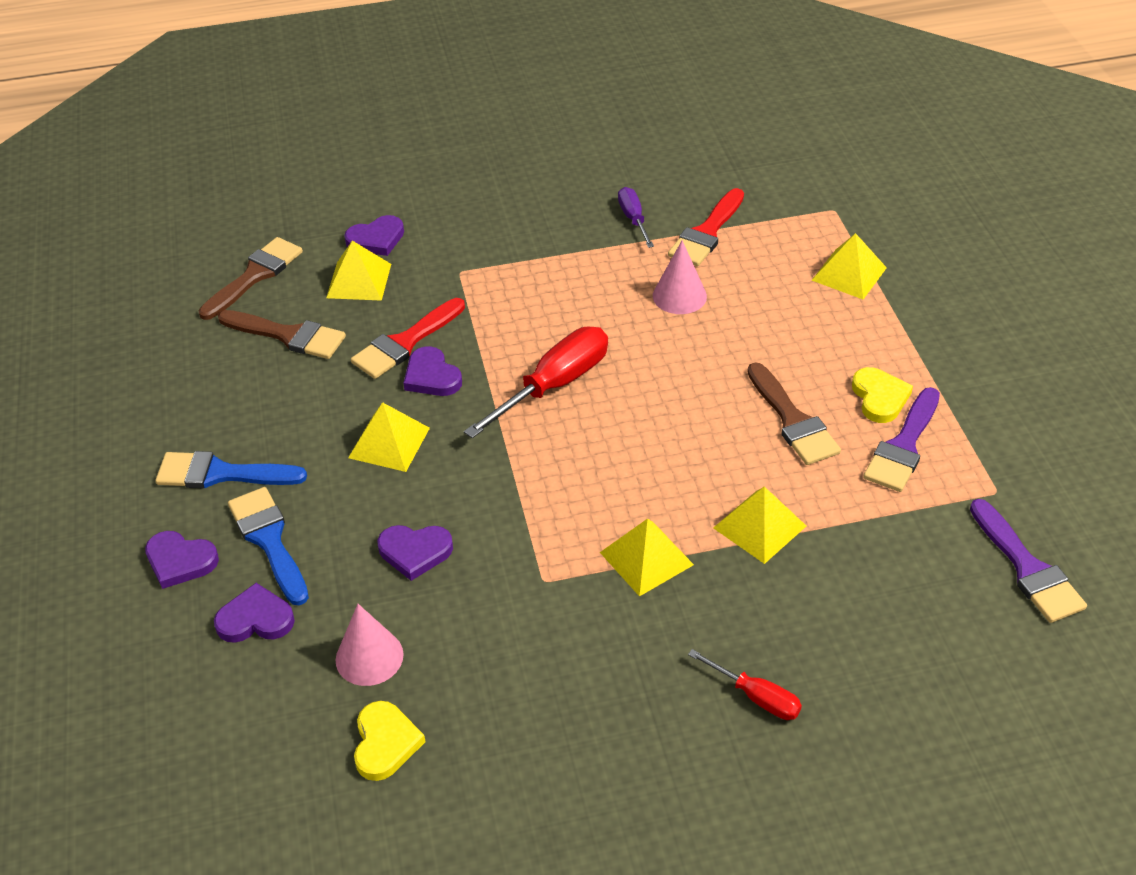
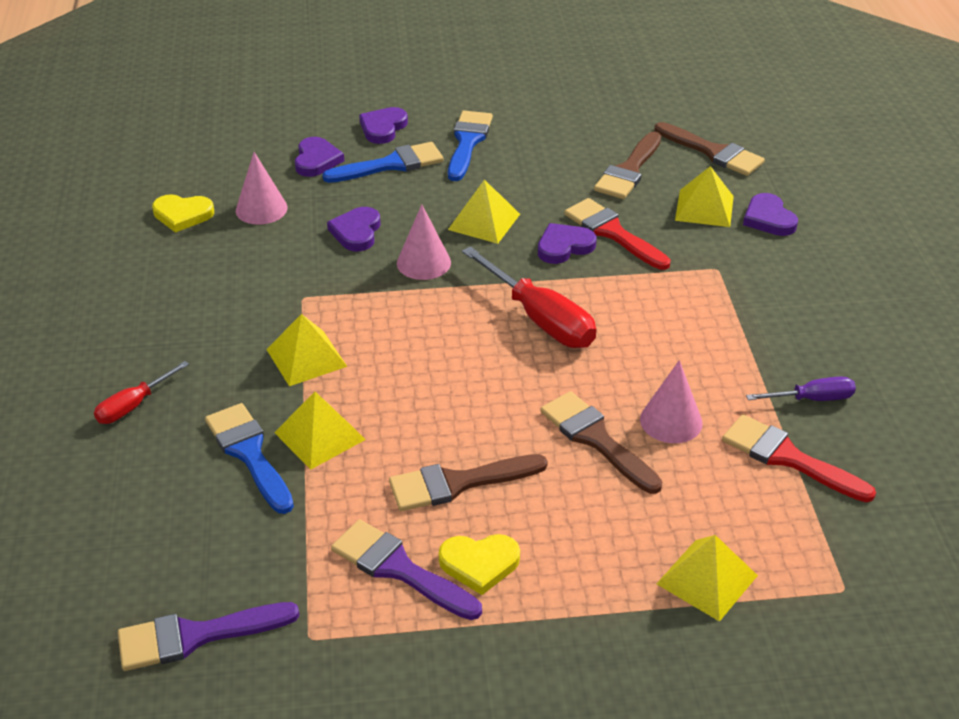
camera: 95 degrees right, 5 degrees down
(469, 484) = (423, 263): none -> pink cone
(714, 338) = (596, 439): none -> brown brush
(799, 577) = (249, 454): none -> blue brush

